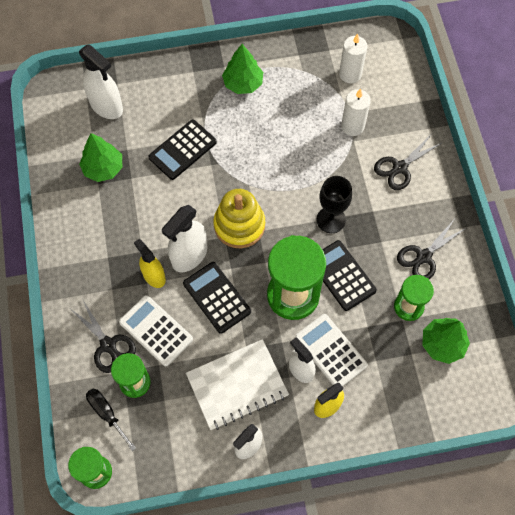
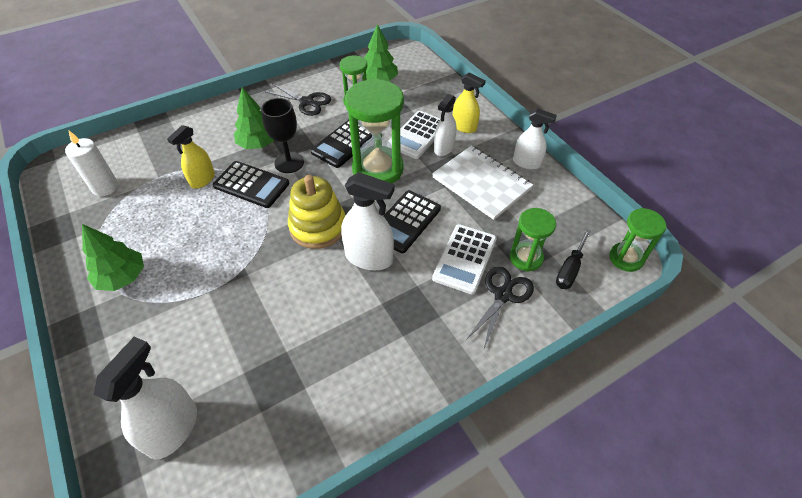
camera: 110 degrees left, 15 degrees down
(103, 168) = (280, 390): green tree -> green tree (258, 144)
(154, 276) = (406, 281): yellow spray bottle -> yellow spray bottle (202, 180)
(182, 150) = (232, 308): black calculator -> black calculator (251, 185)
(352, 126) = (175, 171): white candle -> none
(399, 168) = (219, 131): black scissors -> none

